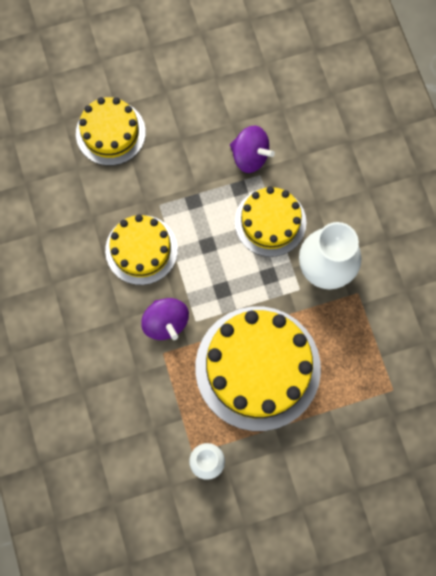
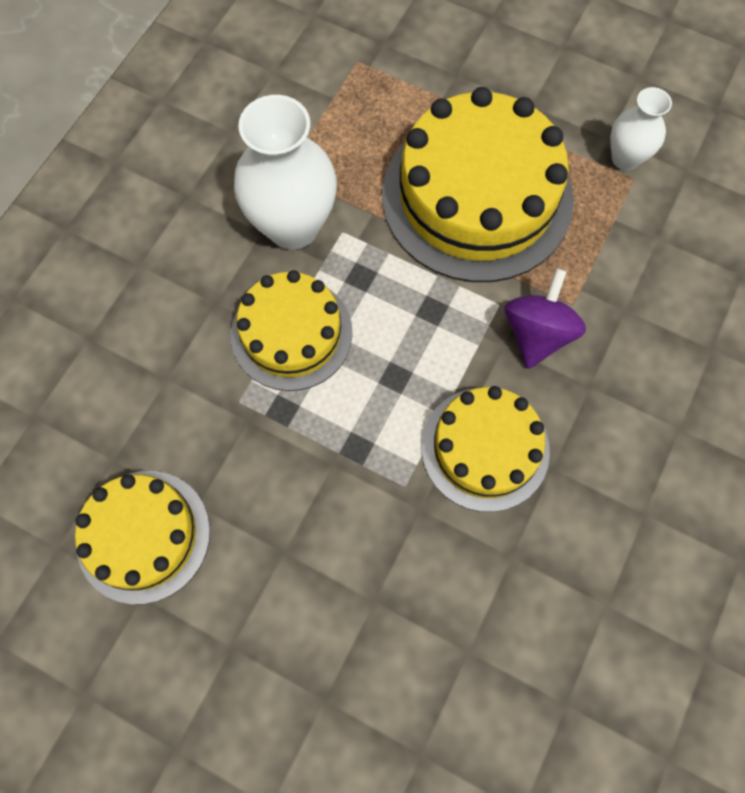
camera: 135 degrees left, 5 degrees down
(110, 133) = (370, 661): yellow cake -> yellow cake (143, 536)
(250, 156) = (224, 436): purple spinning top -> none

